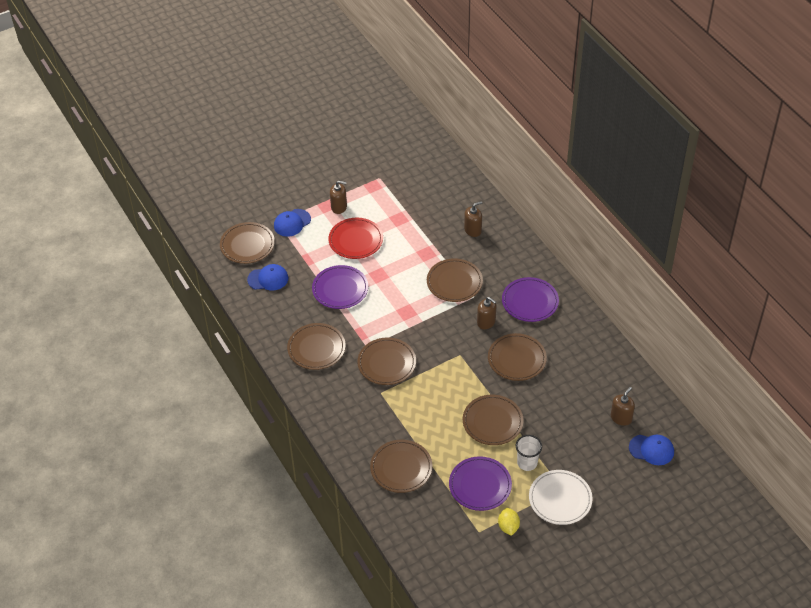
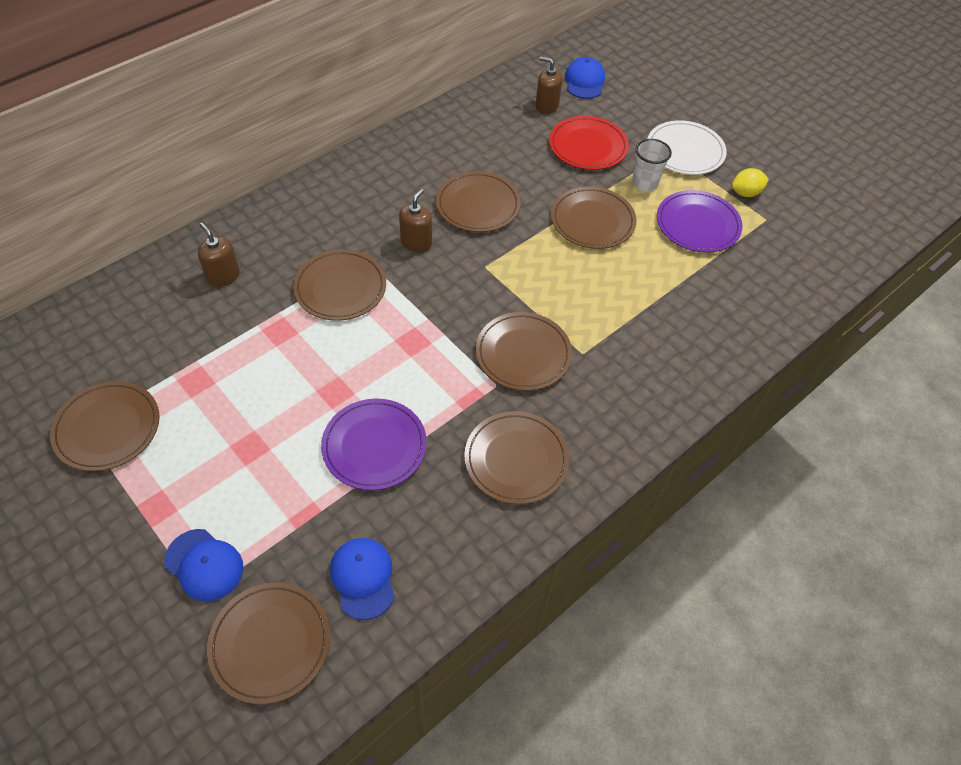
camera: 105 degrees left, 5 degrees up
(339, 207) = (160, 485): brown soap dispenser -> none
(356, 240) = (251, 441): red plate -> red plate (588, 146)
(401, 468) = (706, 310): brown plate -> brown plate (107, 428)
(530, 301) = (369, 199): purple plate -> none

